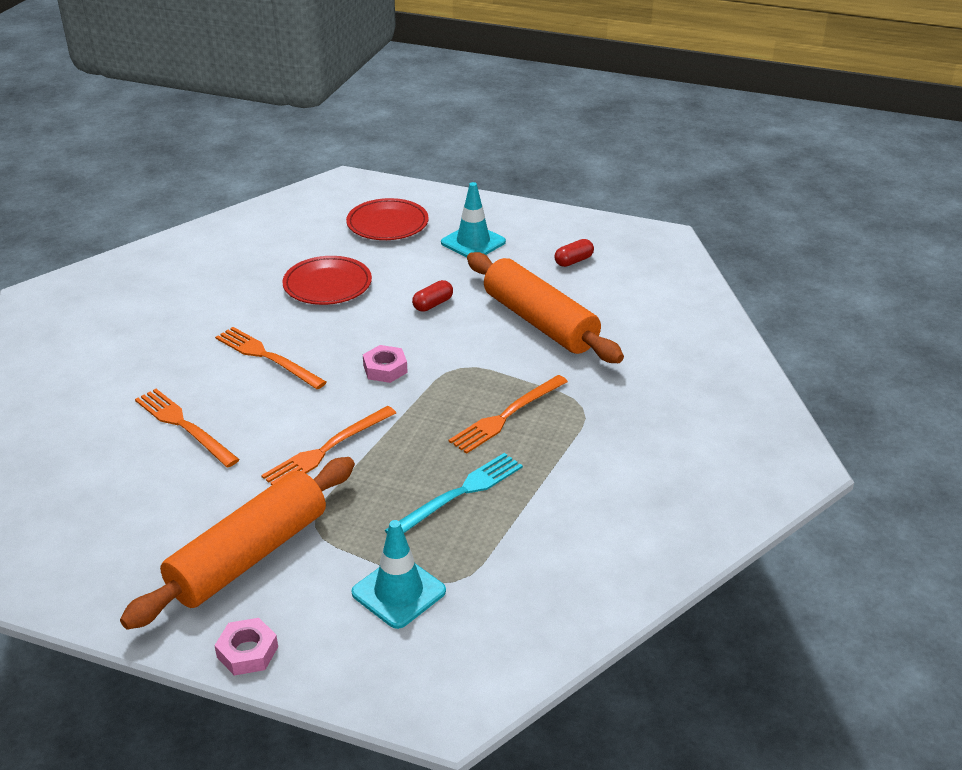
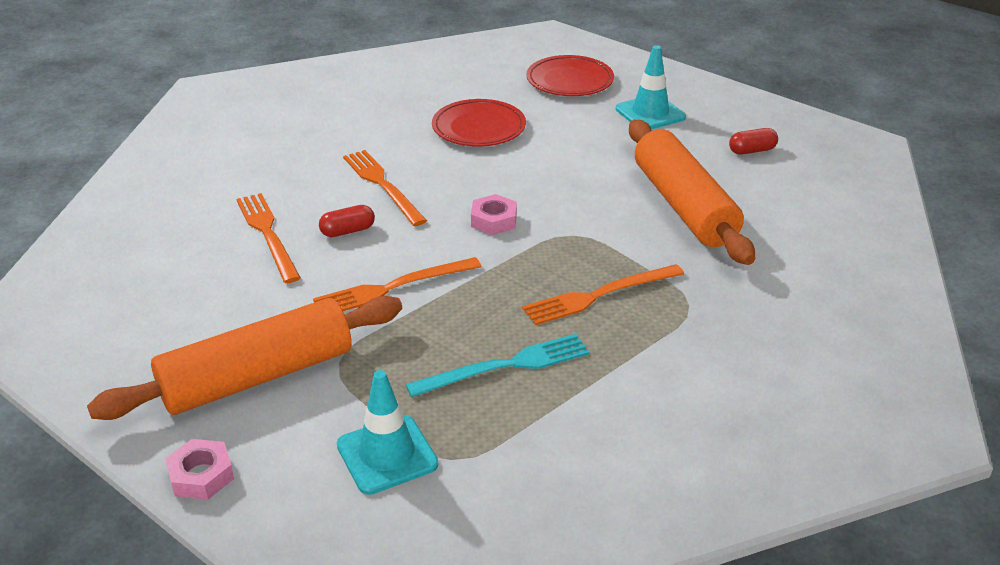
camera: 20 degrees right, 0 degrees up
(433, 304) = (576, 166): red capsule -> red capsule (347, 231)

